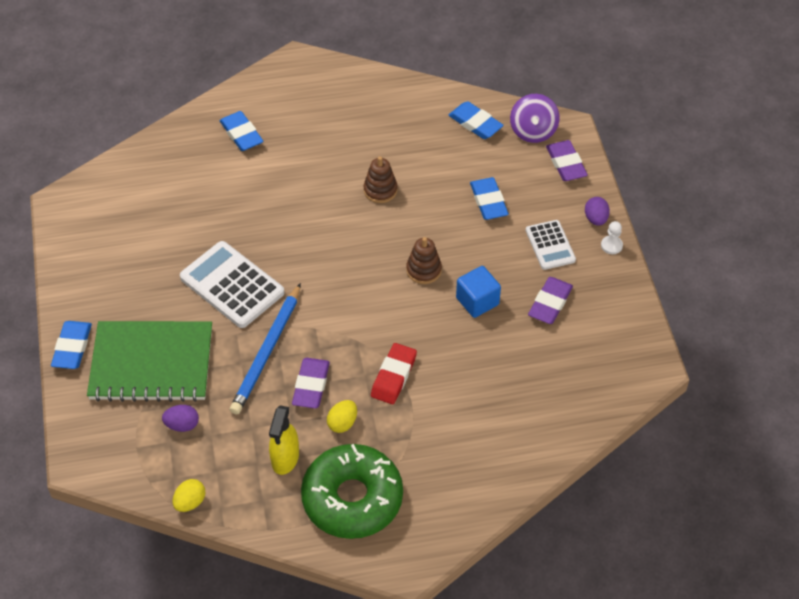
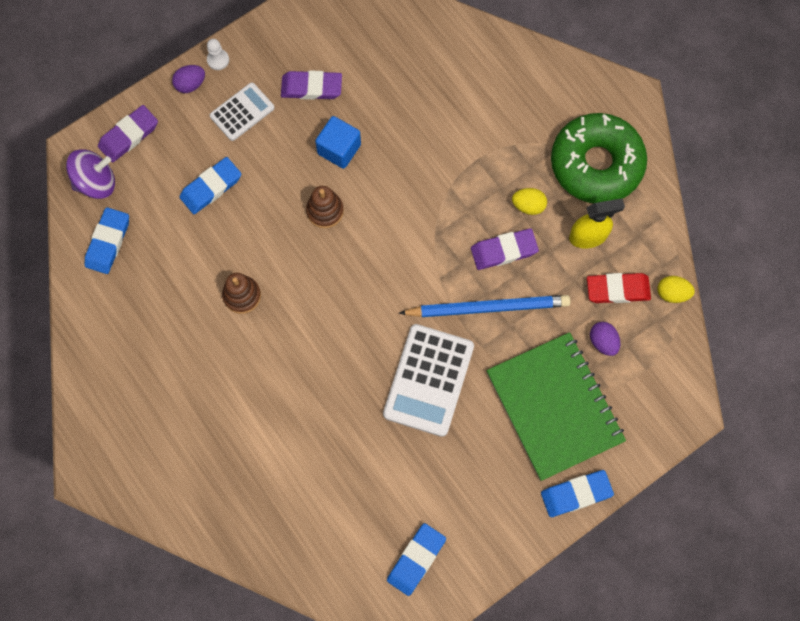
camera: 115 degrees left, 20 degrees up
(241, 134) = (226, 477): blue eraser -> blue eraser (416, 559)
(393, 376) = (458, 185): red eraser -> red eraser (617, 289)

